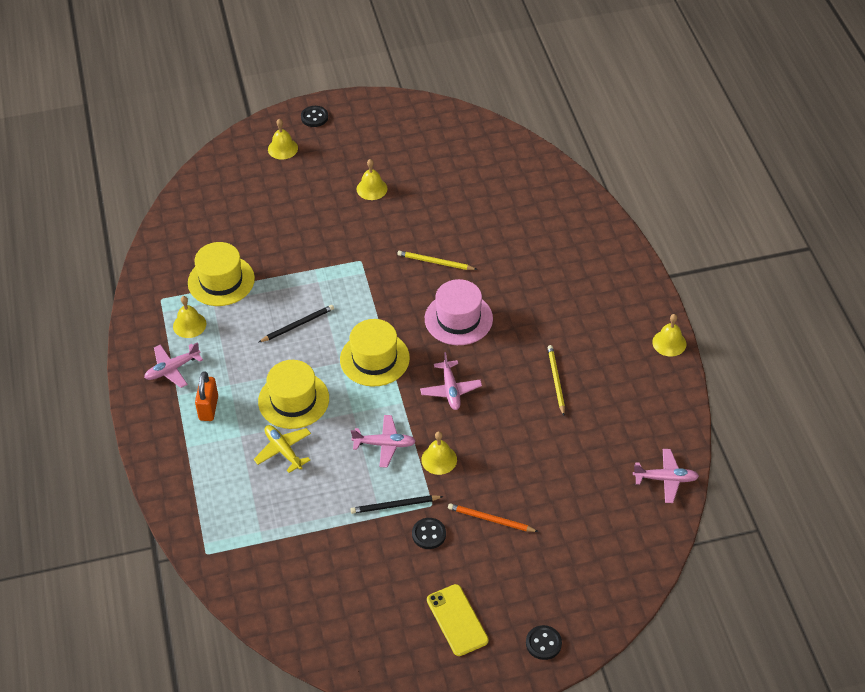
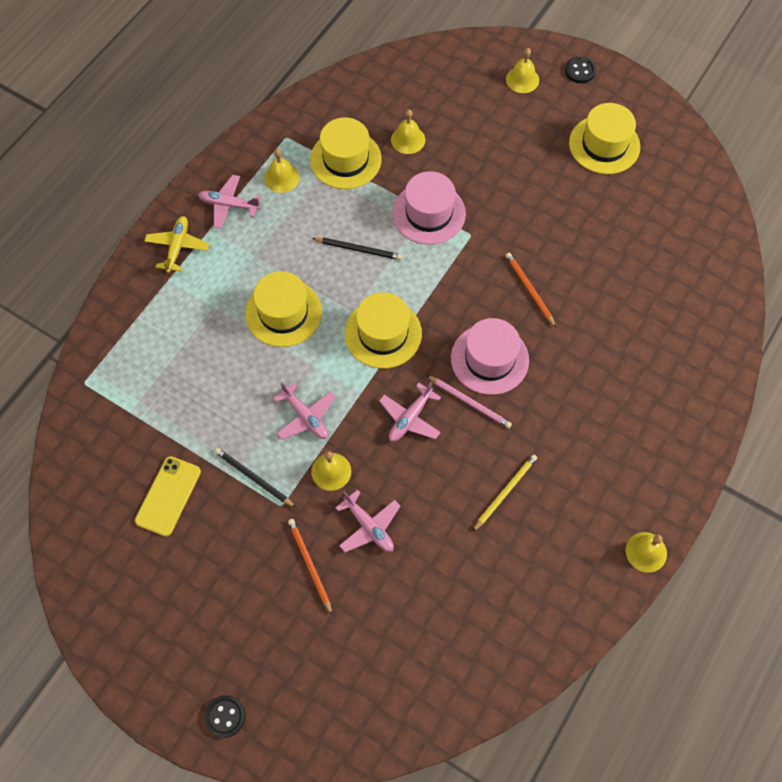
camera: 45 degrees right, 15 degrees up
(208, 408) = (217, 262): orange padlock -> none
(283, 450) = (228, 349): yellow plane -> yellow plane (177, 247)
(318, 269) = (429, 213): none -> pink hat
(372, 188) = (553, 176): yellow bell -> yellow bell (408, 139)
(381, 148) = (604, 145): none -> yellow hat
(429, 534) = (250, 529): black button -> none
(435, 262) = (529, 289): yellow pencil -> orange pencil
(457, 620) = (186, 625): yellow phone -> yellow phone (168, 496)
(476, 351) = (470, 402): none -> pink pencil
(666, 479) = (492, 677): pink plane -> pink plane (369, 527)

